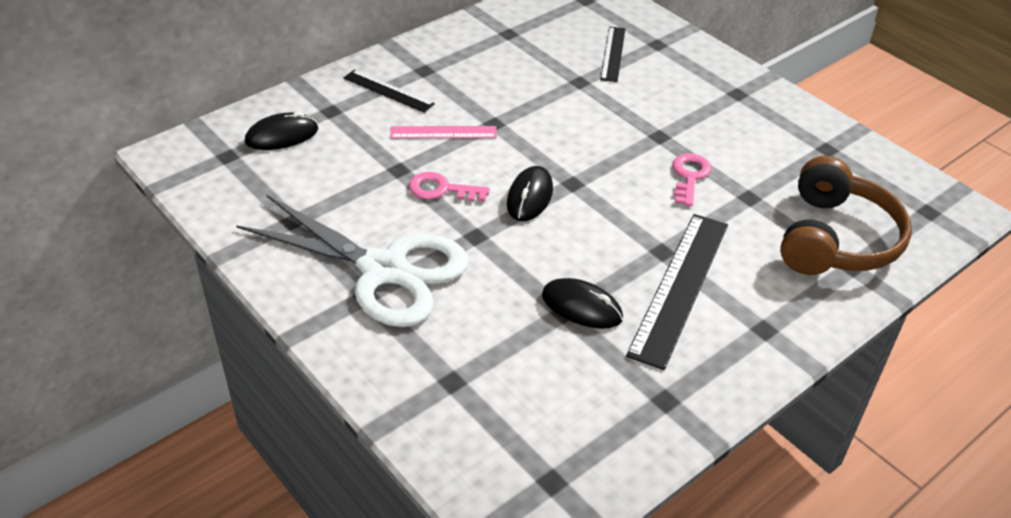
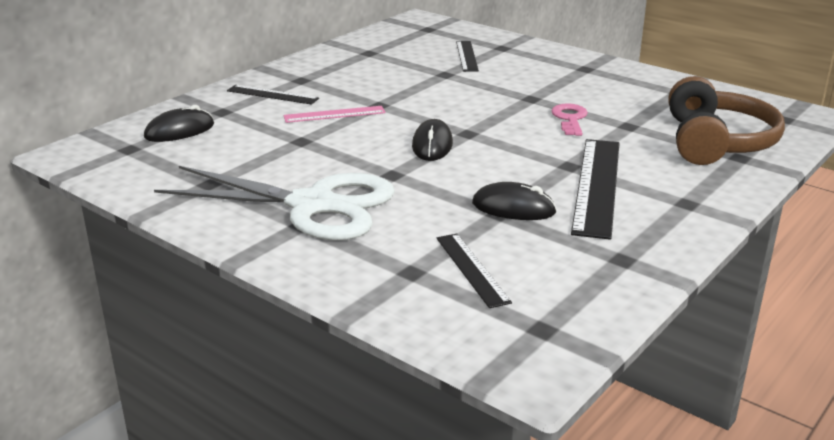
camera: 10 degrees left, 15 degrees down
(441, 189) = (347, 149): pink key -> none
(511, 388) = (472, 269): none -> black ruler

